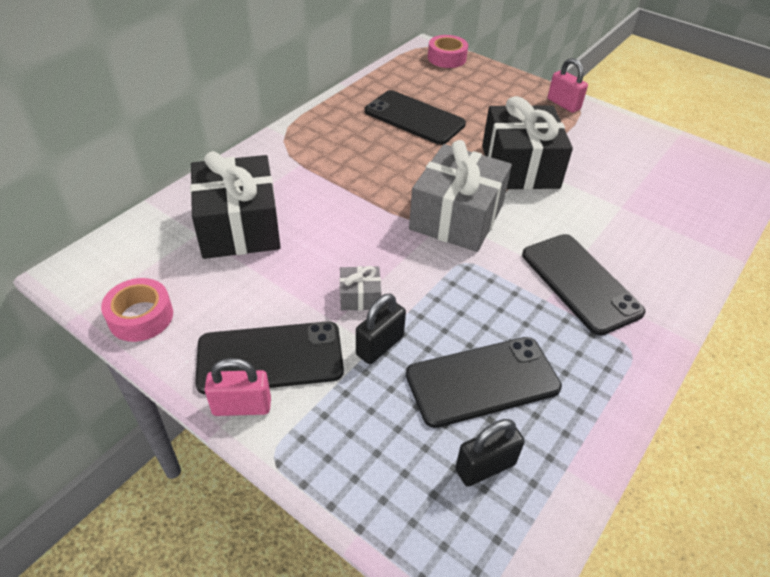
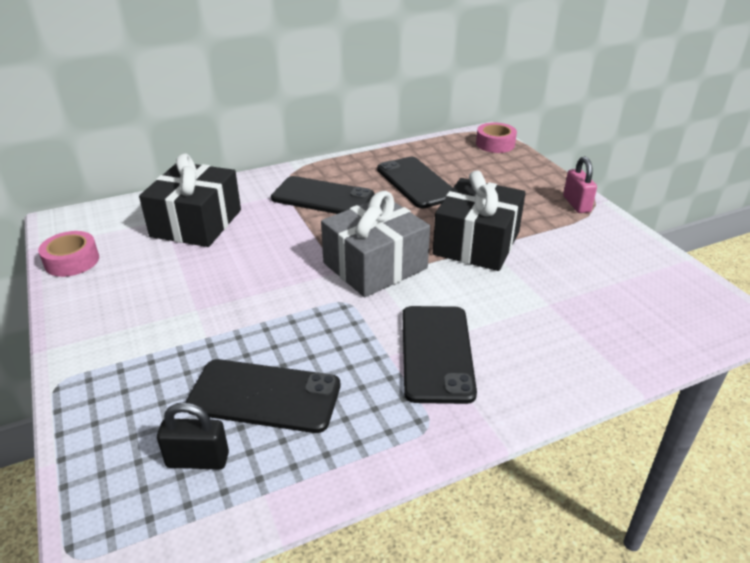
camera: 30 degrees right, 10 degrees down
(242, 406) = (72, 342): pink padlock -> none
(270, 358) = (125, 317): black phone -> black phone (322, 197)
(360, 297) = (233, 299): grey gift -> none
(380, 346) = (211, 338): black padlock -> none

